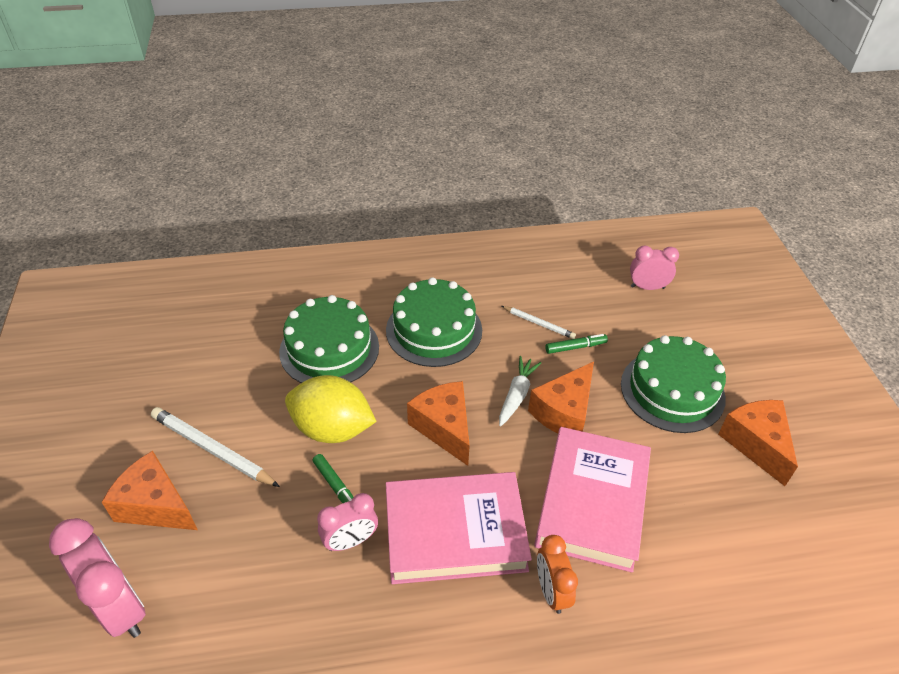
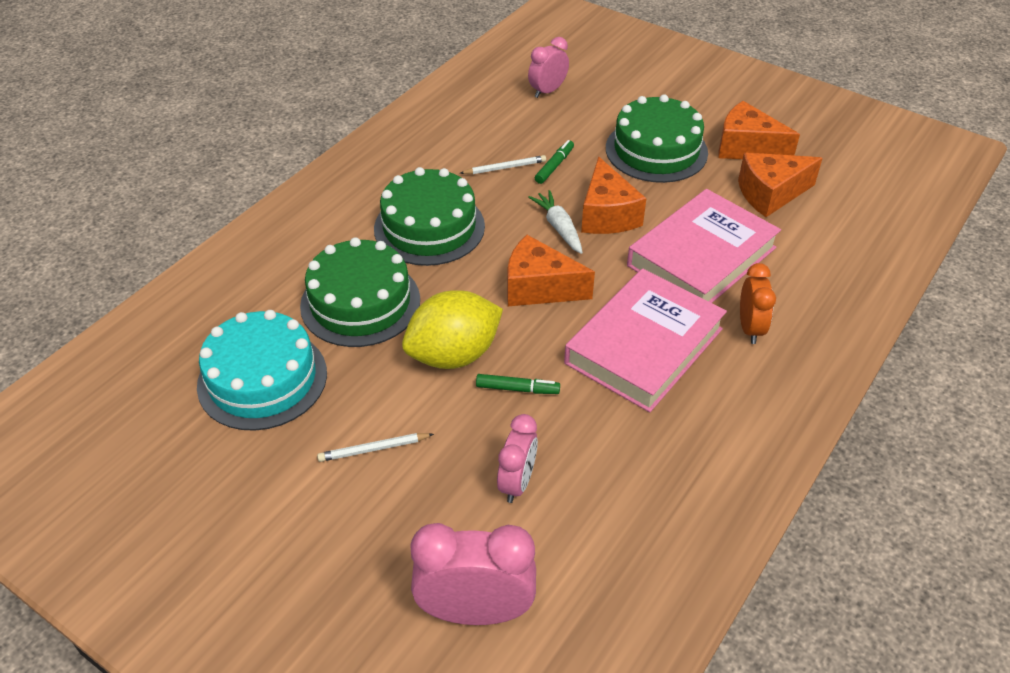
camera: 45 degrees left, 0 degrees up
(155, 505) = (389, 526): orange cheese -> orange cheese (770, 194)
(212, 449) = (373, 449): white pencil -> white pencil, size x0.57
(220, 354) = (262, 379): none -> turquoise cake
(350, 541) = (582, 413): pink clock -> pink clock (517, 482)
(551, 591) = (750, 328): orange clock -> orange clock turned 120 degrees counterclockwise
(592, 502) = (701, 257): pink book -> pink book turned 75 degrees clockwise

